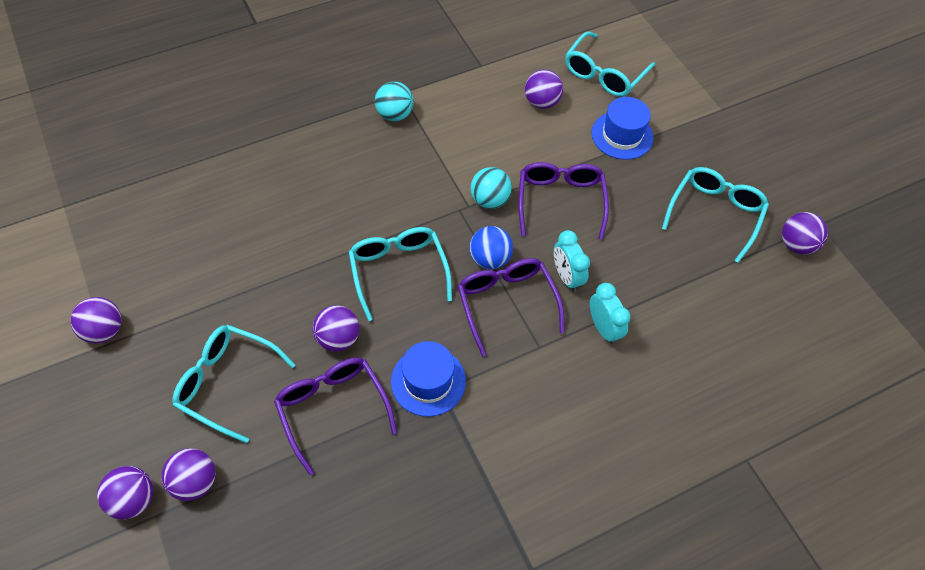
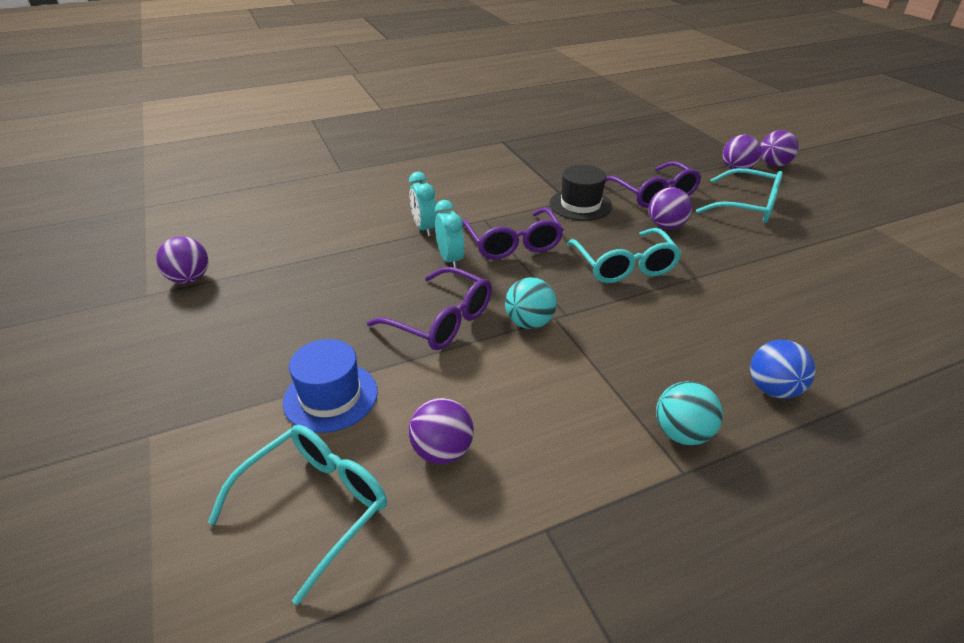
camera: 175 degrees left, 20 degrees down
(104, 330) = (882, 234): purple ball -> none
(428, 381) = (580, 205): blue hat -> black hat
(490, 259) = (529, 273): blue ball -> blue ball (773, 389)
(560, 201) = (442, 321): purple glasses -> purple glasses turned 60 degrees counterclockwise
(715, 213) = (259, 306): turquoise glasses -> none

